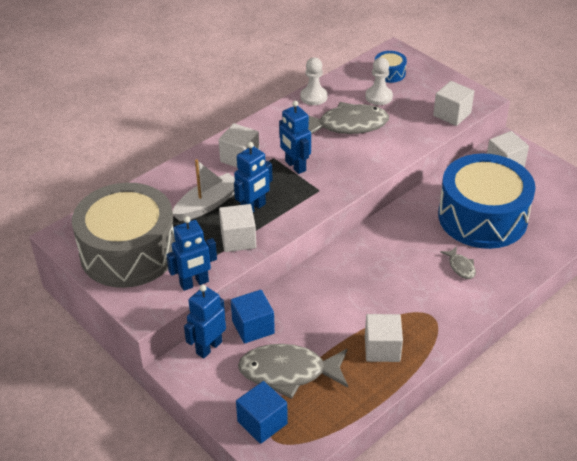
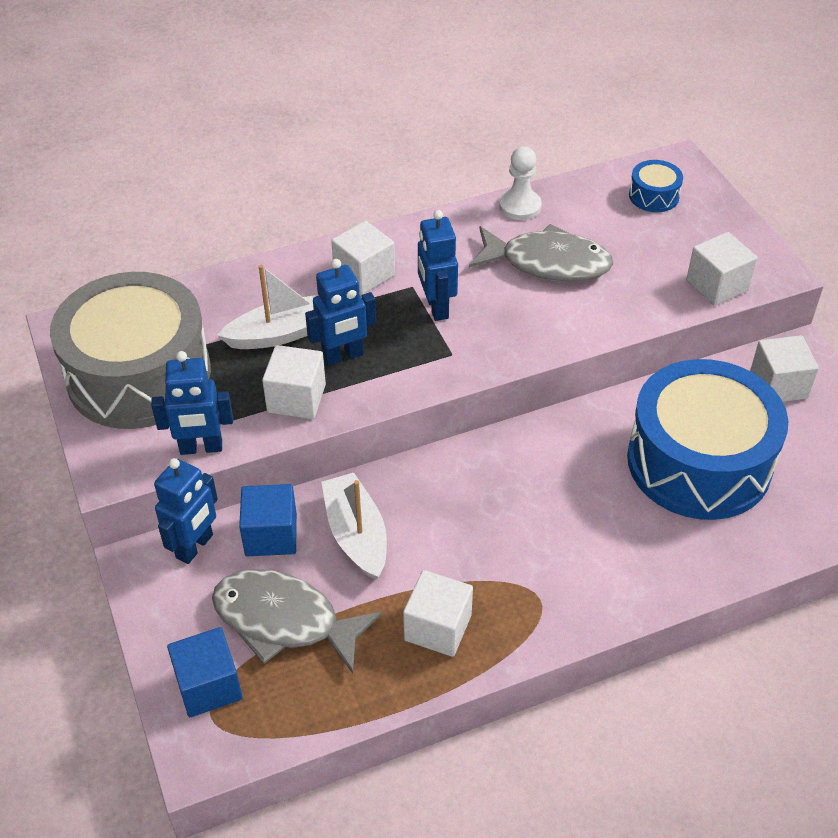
camera: 20 degrees right, 5 degrees up
(208, 347) = (195, 546): blue robot -> blue robot turned 150 degrees clockwise
(305, 312) = (356, 534): none -> white boat
(378, 97) = (617, 229): white pawn -> none
(460, 267) = (623, 533): grey fish -> none

